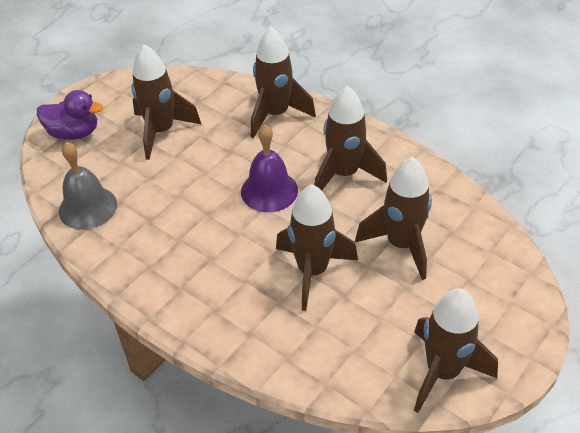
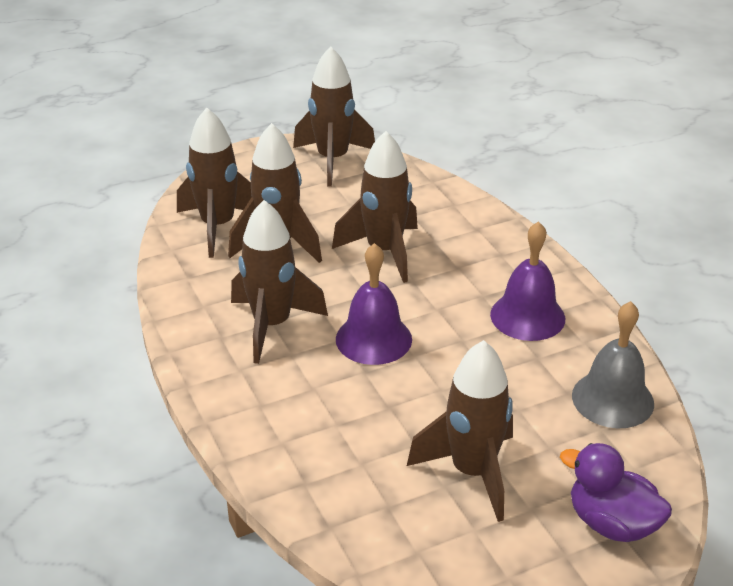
camera: 155 degrees left, 10 degrees down
(168, 252) = (527, 316): none -> purple bell
(275, 114) = (291, 434): brown rocket -> brown rocket (218, 226)

